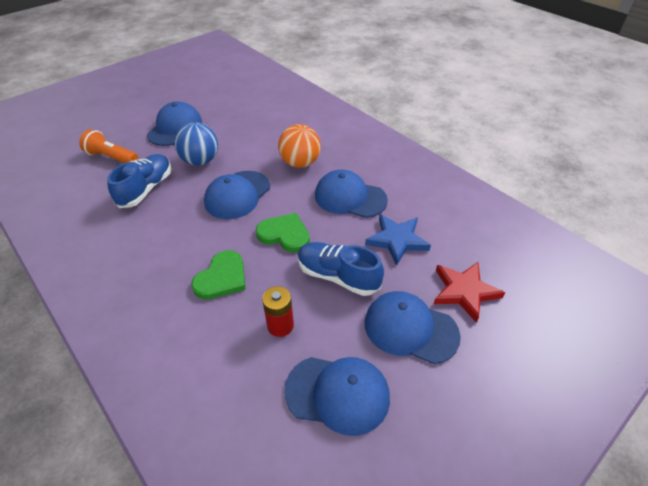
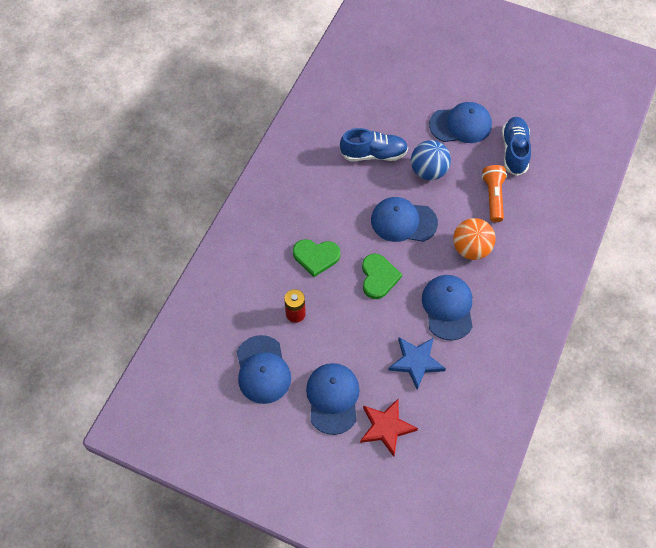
camera: 65 degrees right, 15 degrees up
(112, 157) = (395, 105): orange flashlight -> orange flashlight (493, 197)
(338, 276) = (356, 332): blue shoe -> blue shoe (514, 151)

